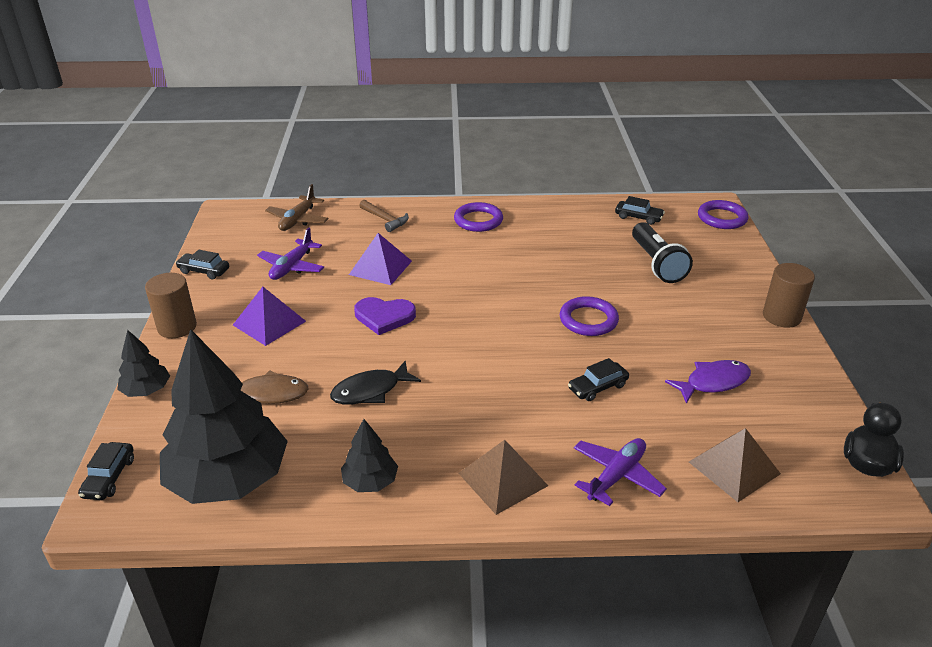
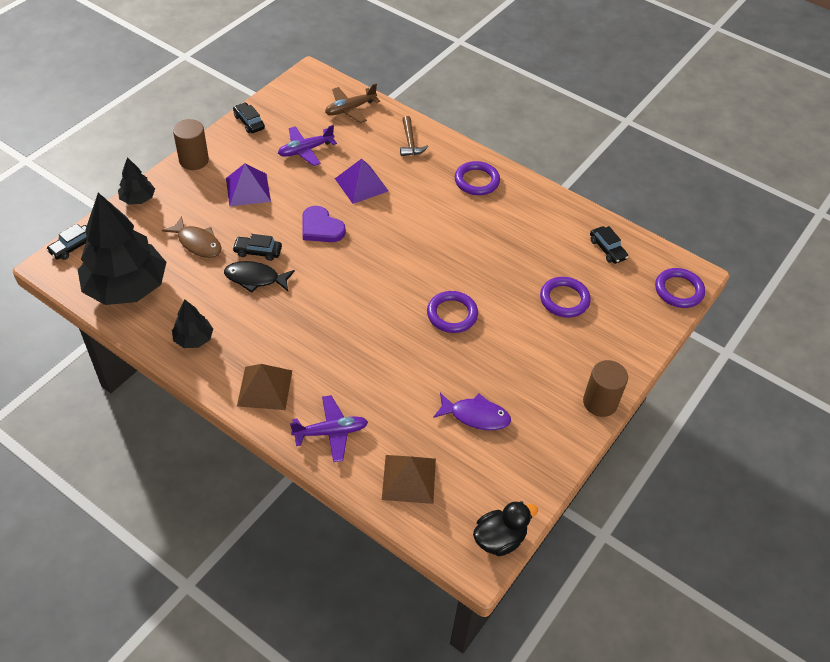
camera: 35 degrees right, 15 degrees up
(597, 387) = (394, 367): black car -> black car (258, 252)
(656, 264) = (564, 299): black flashlight -> purple ring

